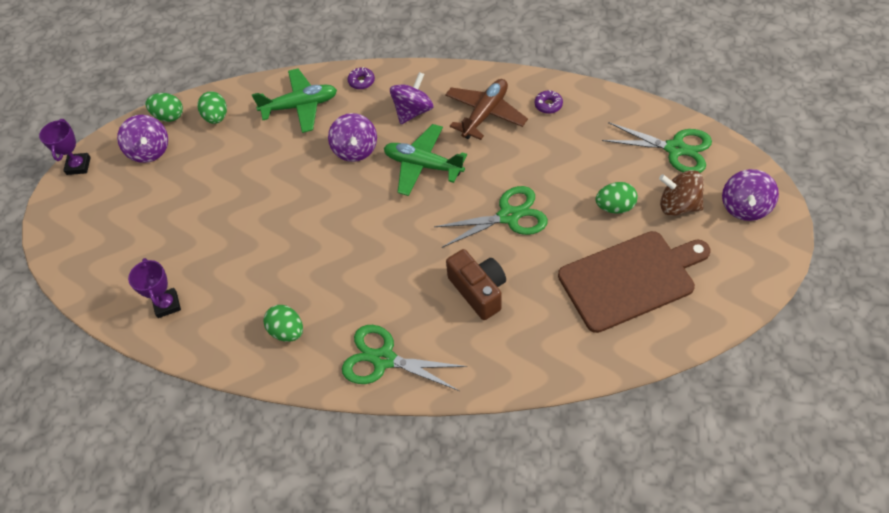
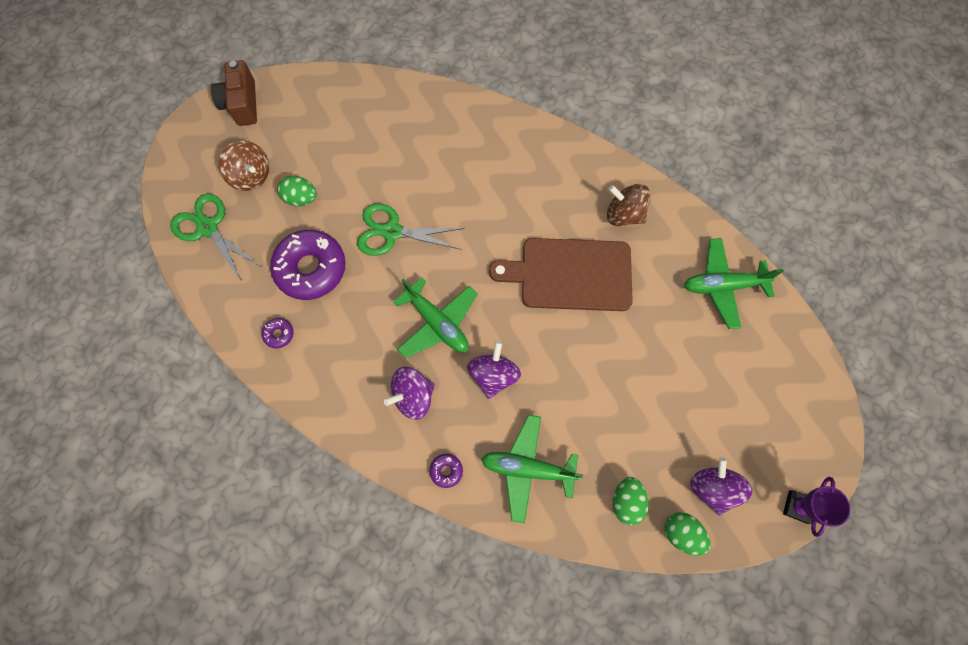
camera: 160 degrees left, 15 degrees up
(167, 304) = (722, 286): purple trophy -> green plane
(287, 331) = (624, 214): green egg -> brown spinning top
(383, 359) = (555, 158): green scissors -> none
(478, 291) = (455, 178): brown camera -> brown camera (242, 104)
(485, 114) = (344, 355): brown plane -> none
(559, 158) = (311, 269): none -> purple donut
(630, 279) = (335, 135): brown cutting board -> brown cutting board (570, 274)
(744, 207) = (203, 150): purple spinning top -> none

